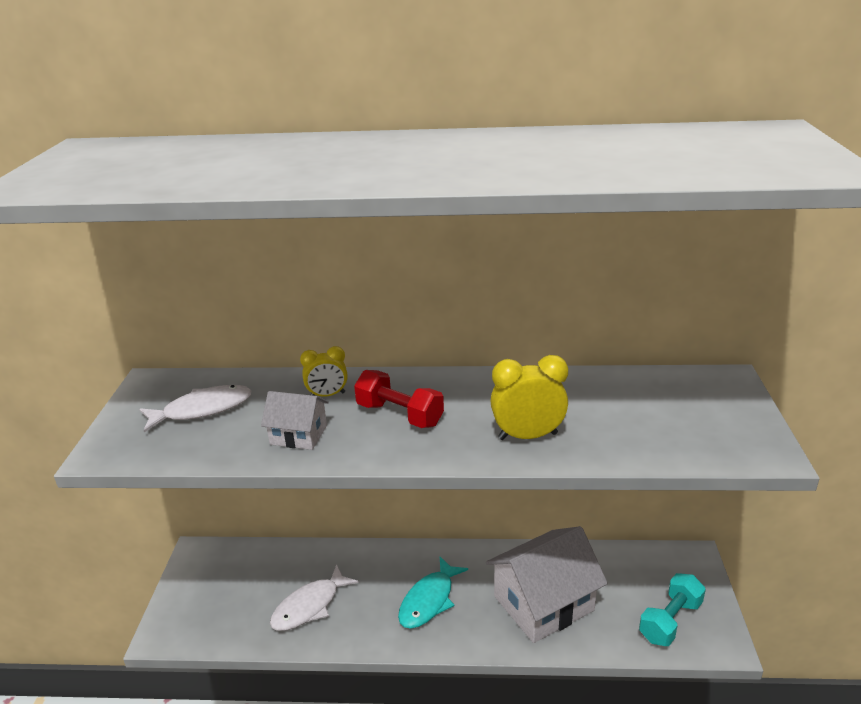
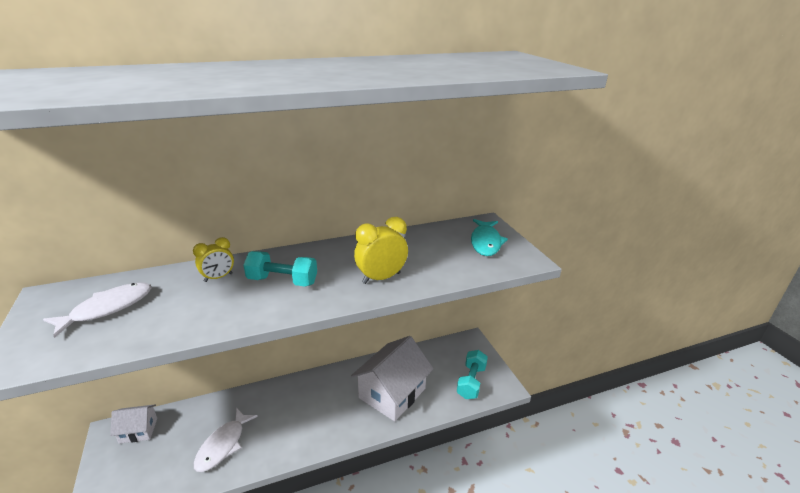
camera: 25 degrees left, 0 degrees up
(298, 435) = (205, 311): white house -> white house (138, 430)
(399, 415) = (282, 281): red dumbbell -> turquoise dumbbell
(429, 600) = (314, 414): turquoise fish -> turquoise fish (486, 242)

